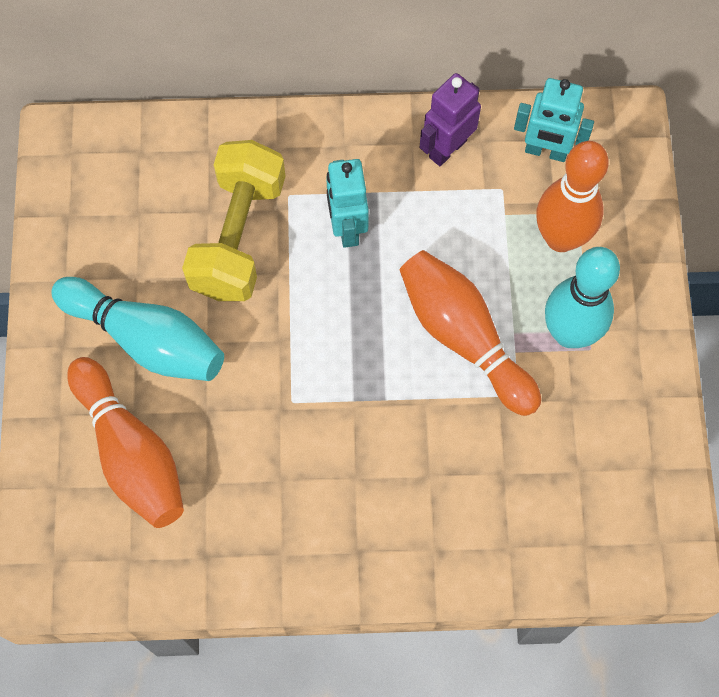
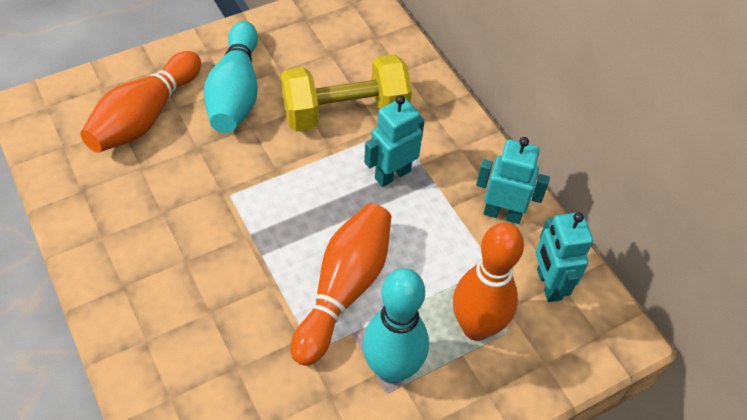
camera: 60 degrees right, 15 degrees down
(447, 148) = (502, 213): purple robot -> turquoise robot

